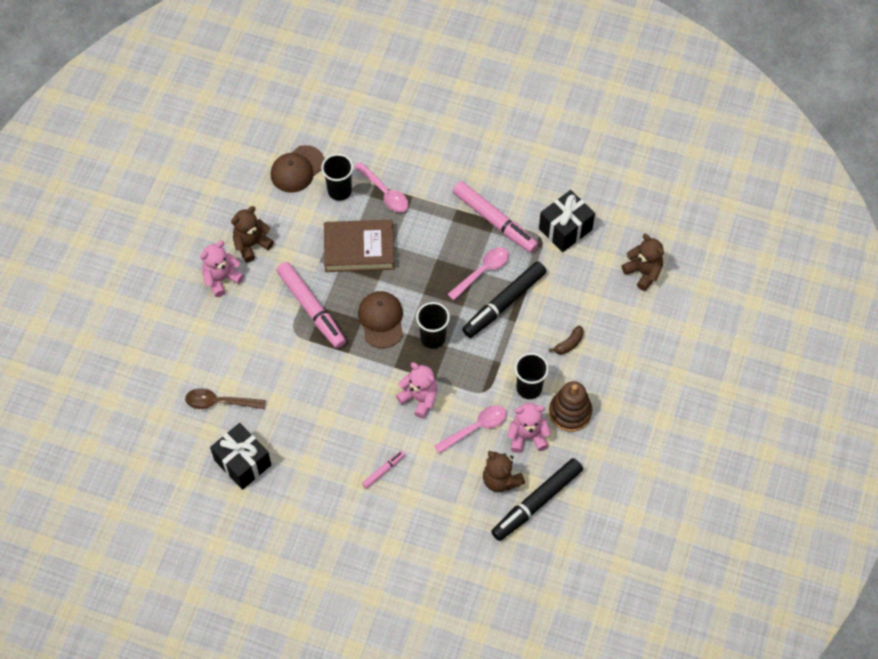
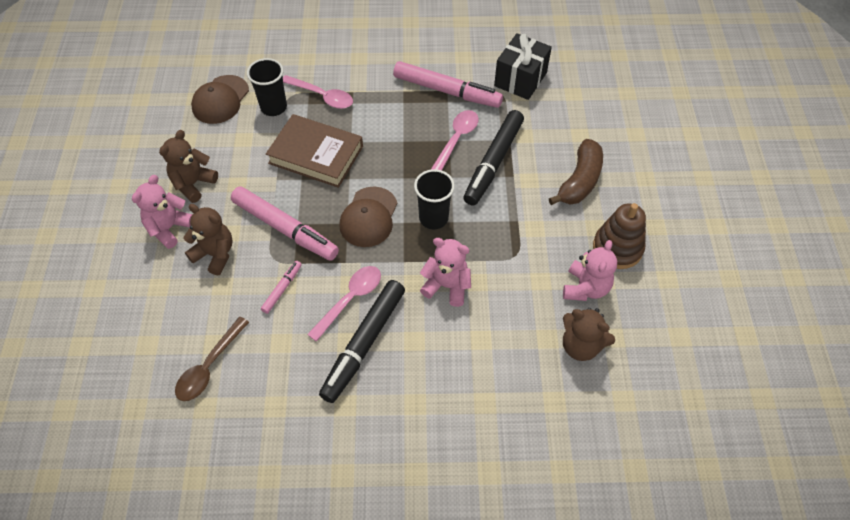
camera: 20 degrees left, 5 degrees down
(220, 402) = (209, 366): brown spoon -> brown spoon turned 45 degrees counterclockwise
(243, 463) = (262, 431): black gift -> none
(359, 249) = (316, 155): brown book -> brown book turned 45 degrees clockwise
(381, 320) = (369, 217): brown cap -> brown cap turned 135 degrees counterclockwise
(383, 471) = (440, 381): pink marker -> pink marker (282, 289)
(475, 428) = (524, 297): pink spoon -> pink spoon (350, 299)
(527, 436) = (585, 288): pink teddy bear -> pink teddy bear turned 135 degrees clockwise
(529, 388) = (561, 237): black cup -> none
(536, 502) = (633, 358): black marker -> black marker (364, 344)
(569, 344) = (579, 181): brown banana -> brown banana, size x1.89
(643, 272) = (616, 95): brown teddy bear -> brown teddy bear (215, 254)

